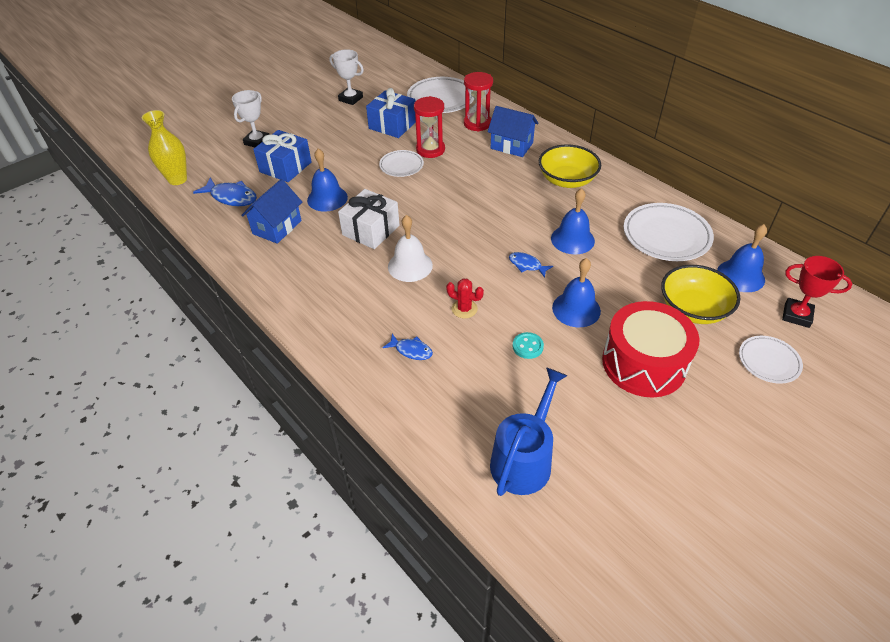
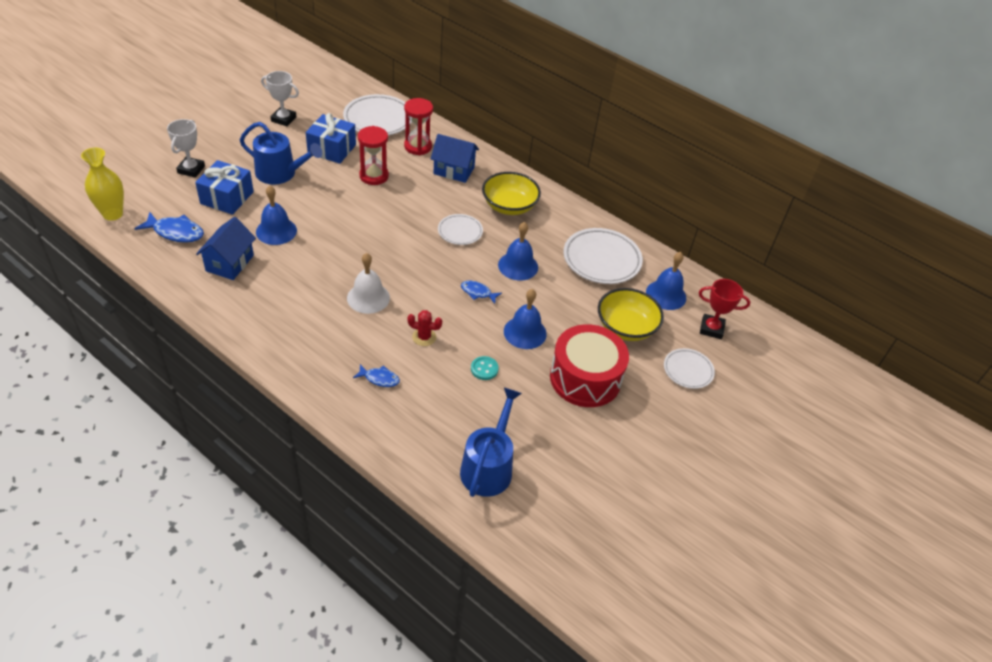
camera: 15 degrees left, 0 degrees up
(340, 146) = (280, 173): none -> blue watering can
(371, 230) = (325, 263): white gift -> none
(401, 166) = (347, 194): white plate -> white plate (460, 232)

